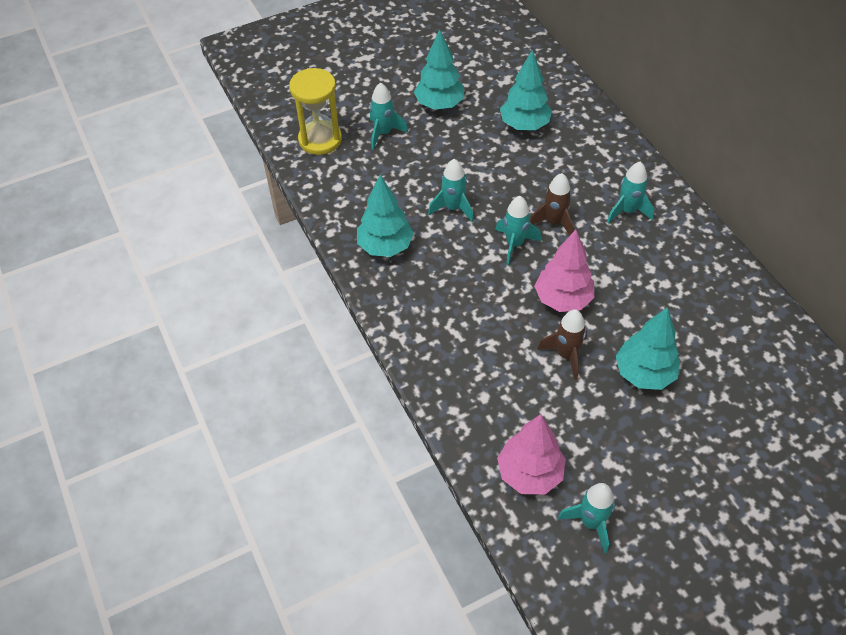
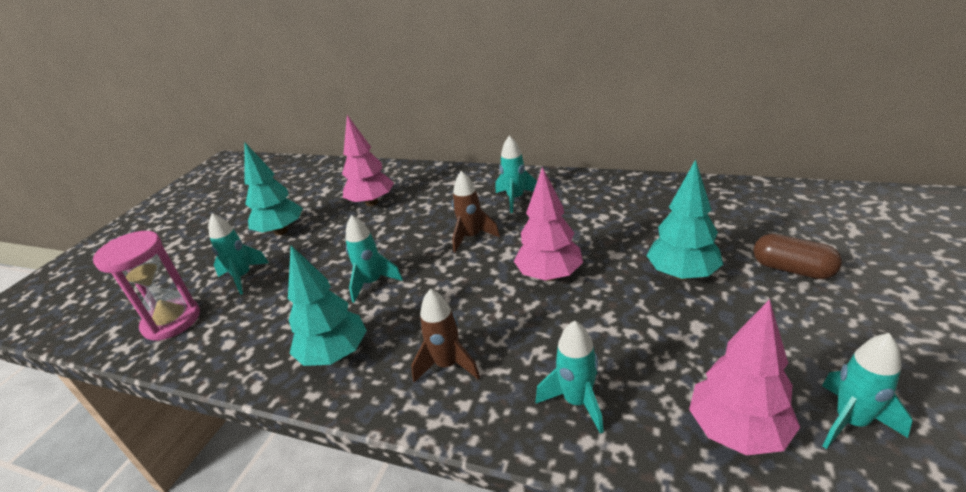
camera: 40 degrees left, 20 degrees down
(320, 140) = (172, 321): yellow hourglass -> pink hourglass
(514, 244) = (459, 270): turquoise rocket -> turquoise rocket (577, 401)
(524, 125) = (372, 203): turquoise tree -> pink tree
(566, 355) = (610, 309): brown rocket -> brown rocket (448, 365)
(718, 435) = (792, 269): none -> brown capsule

